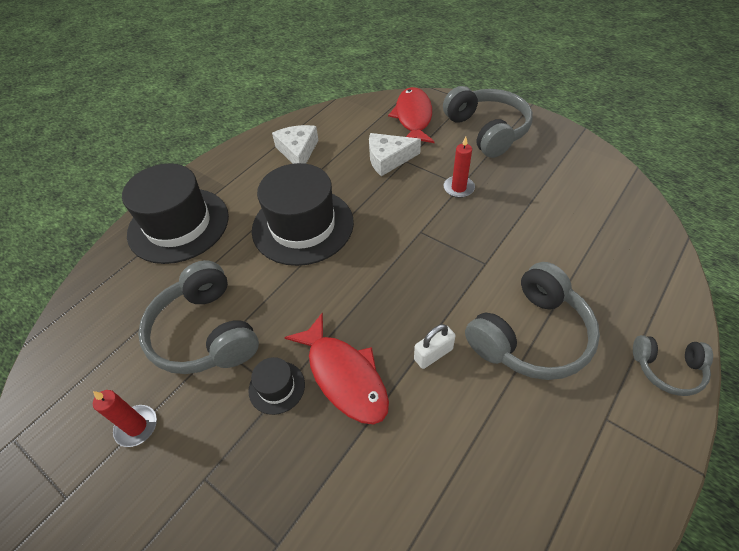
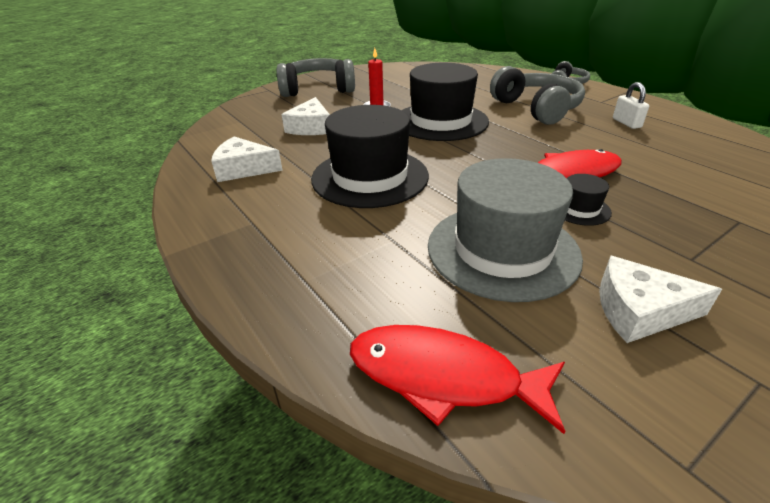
camera: 75 degrees left, 15 degrees down
(136, 427) = (639, 310): red candle -> white cheese
(178, 225) = (297, 266): black hat -> black hat (440, 121)
(205, 333) = (502, 250): grey headphones -> grey hat
(413, 117) = (264, 110): red fish -> red fish (443, 377)
(433, 354) = (548, 139): white padlock -> white padlock (626, 123)

